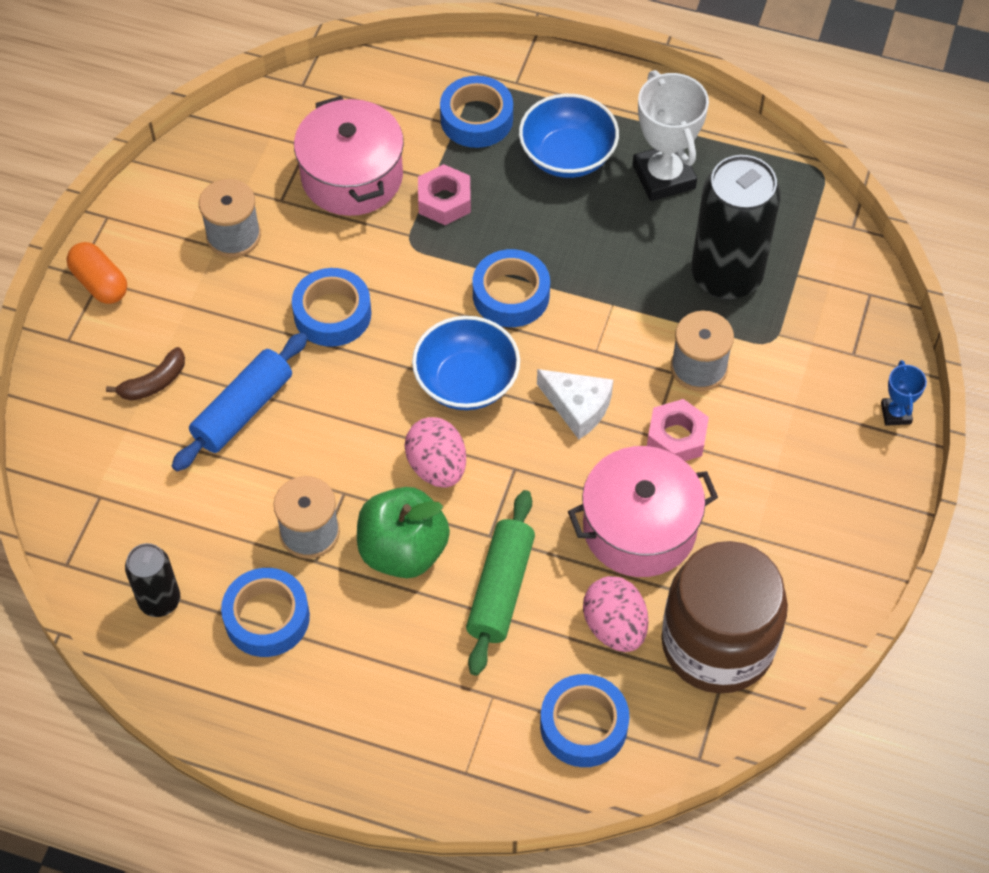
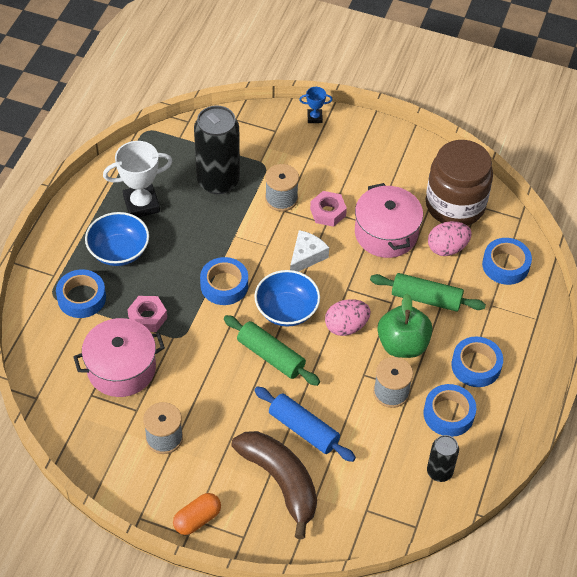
camera: 90 degrees left, 5 degrees down
(154, 382) = (280, 481): brown banana -> brown banana, size x2.24
(332, 314) = (232, 380): blue tape -> blue tape (476, 366)
(377, 362) = (271, 356): none -> green rolling pin

